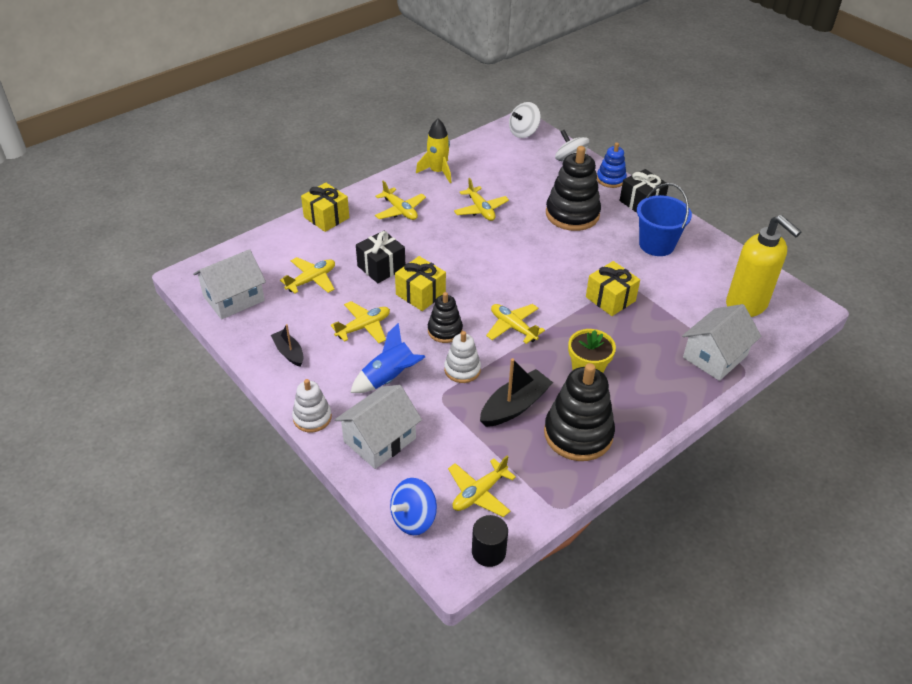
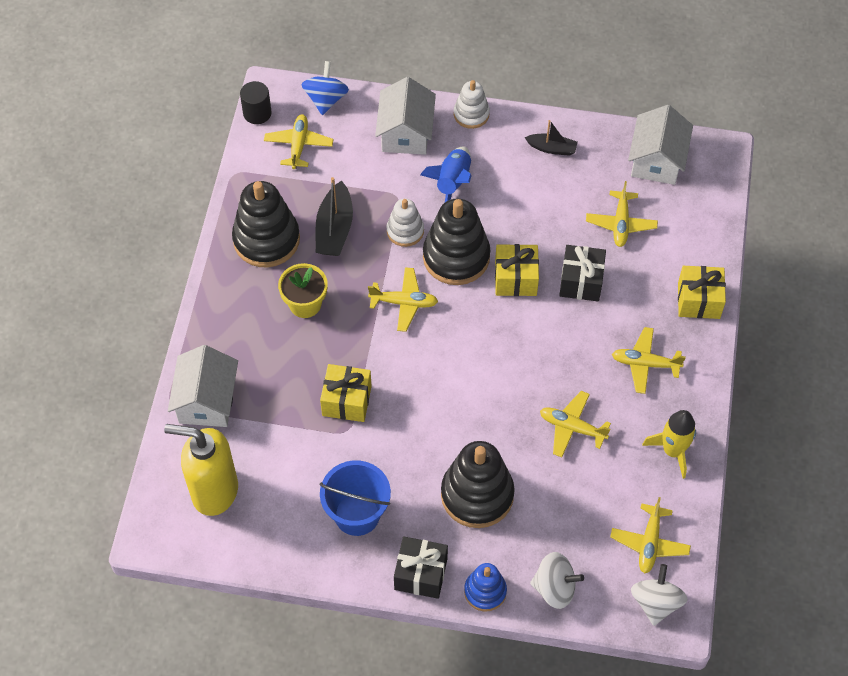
camera: 140 degrees right, 15 degrees up
(363, 327) = (523, 211): yellow plane -> yellow plane (649, 543)
(445, 330) = (456, 257): black stacking toy -> black stacking toy, size x1.77

